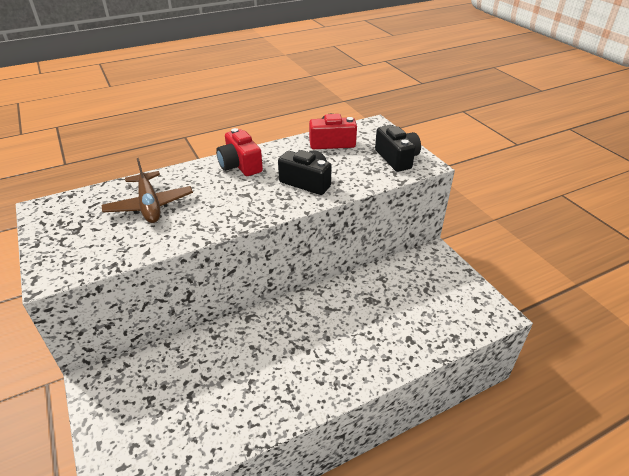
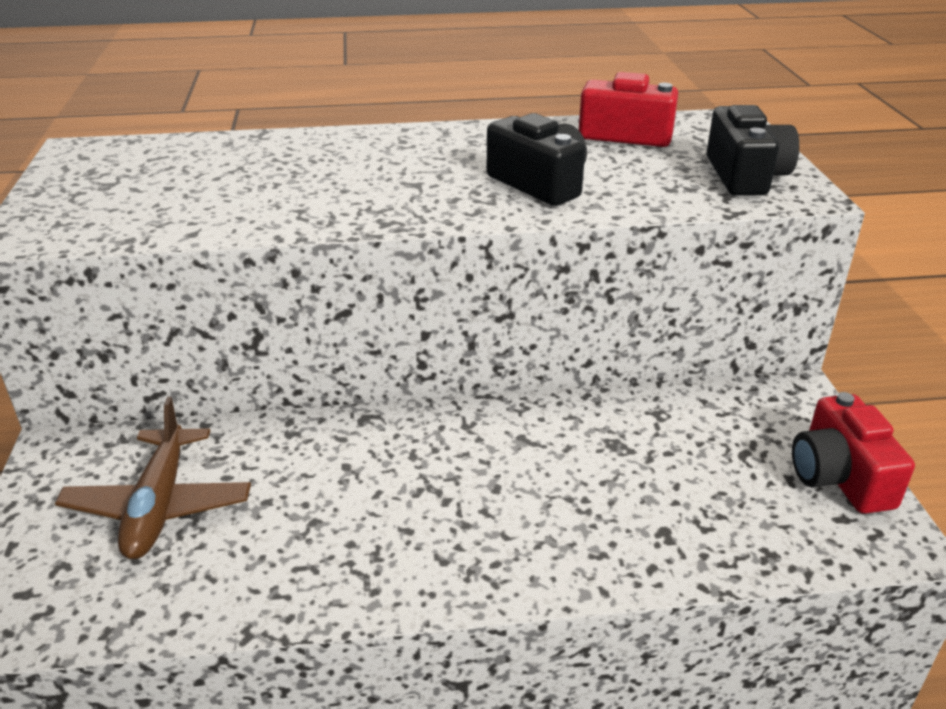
camera: 20 degrees right, 5 degrees down
(149, 205) = (242, 172): brown plane -> brown plane (159, 505)
(240, 165) = (433, 142): red camera -> red camera (839, 476)

